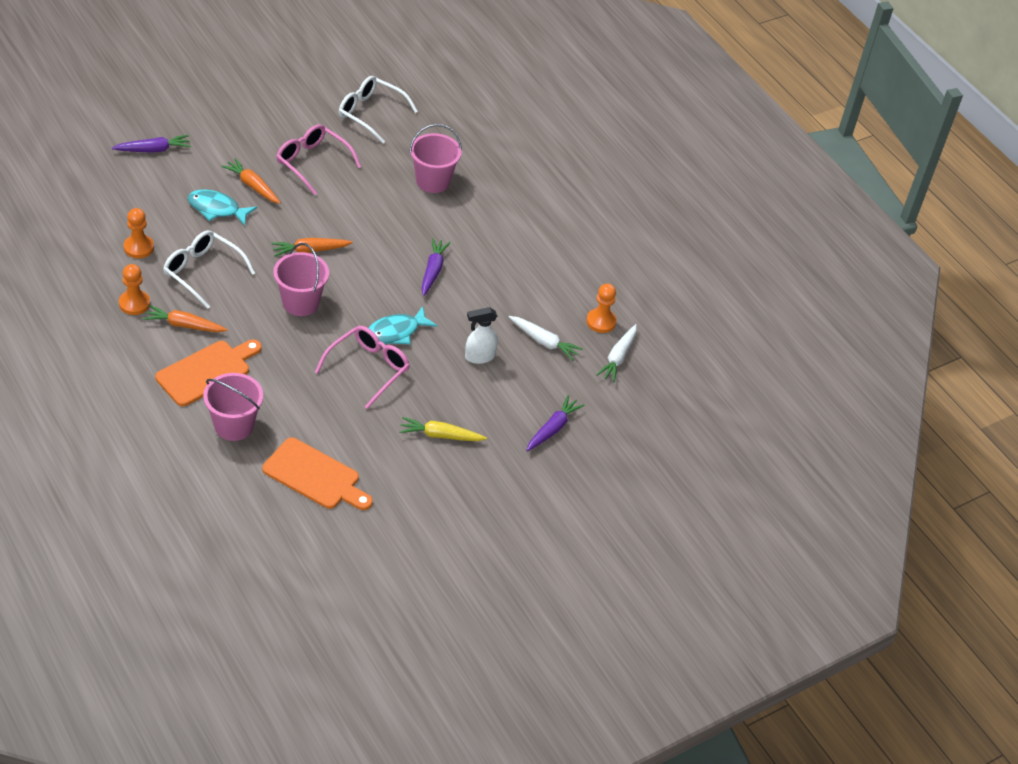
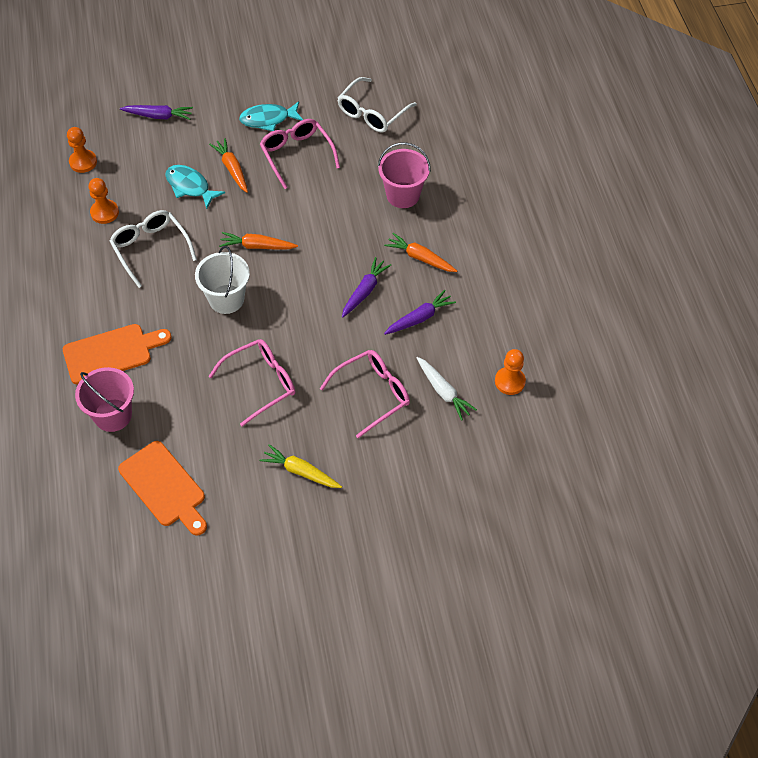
camera: 25 degrees right, 10 degrees up
(134, 303) = (77, 269): orange pawn -> orange pawn (83, 162)
(184, 325) = (111, 300): orange carrot -> orange carrot (420, 258)
(300, 302) = (226, 299): pink bucket -> white bucket
(370, 113) = (372, 113): white glasses -> white glasses turned 105 degrees counterclockwise
(396, 332) = (303, 349): turquoise fish -> turquoise fish (268, 119)
(479, 357) = (372, 394): white spray bottle -> pink glasses
(553, 428) = (414, 490): purple carrot -> purple carrot (420, 318)
(618, 358) = (511, 426): white carrot -> none

